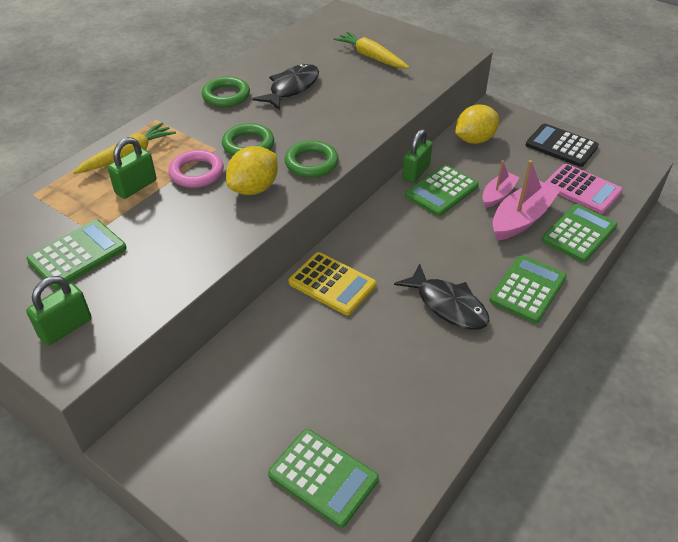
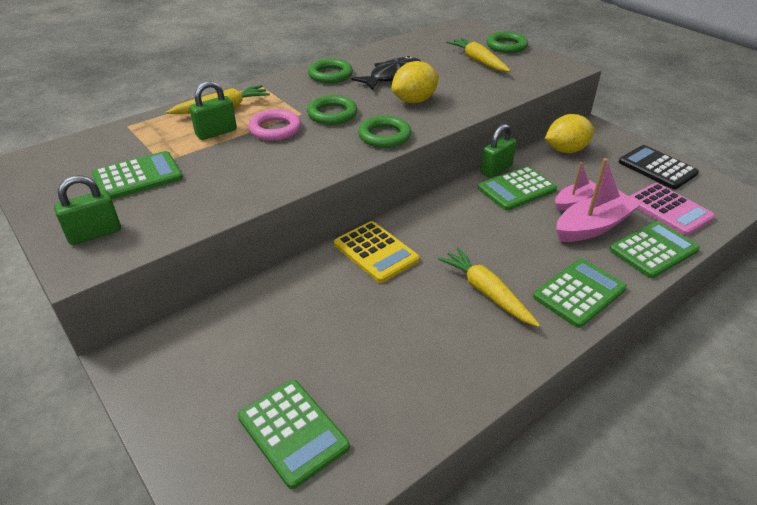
camera: 15 degrees right, 5 degrees down
(254, 188) = (321, 149): yellow lemon -> yellow lemon (414, 101)
(393, 34) = (506, 46): none -> green ring
(448, 305) = (486, 292): black fish -> yellow carrot

